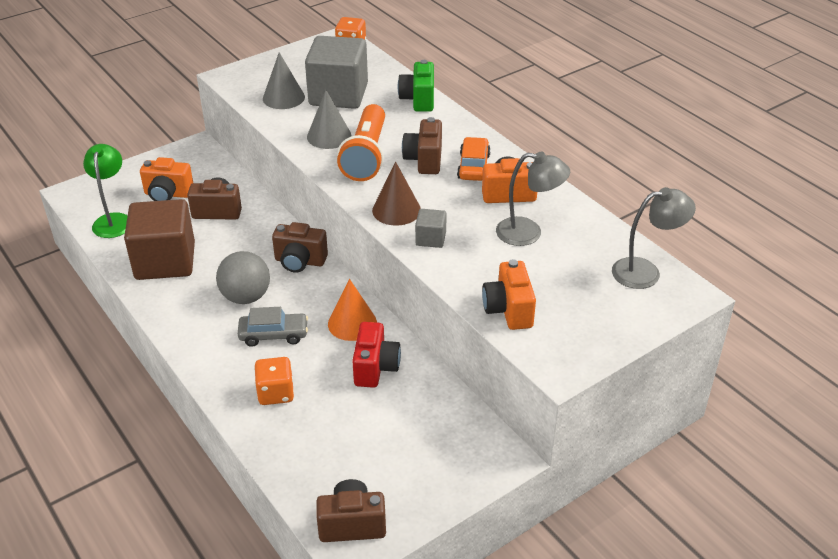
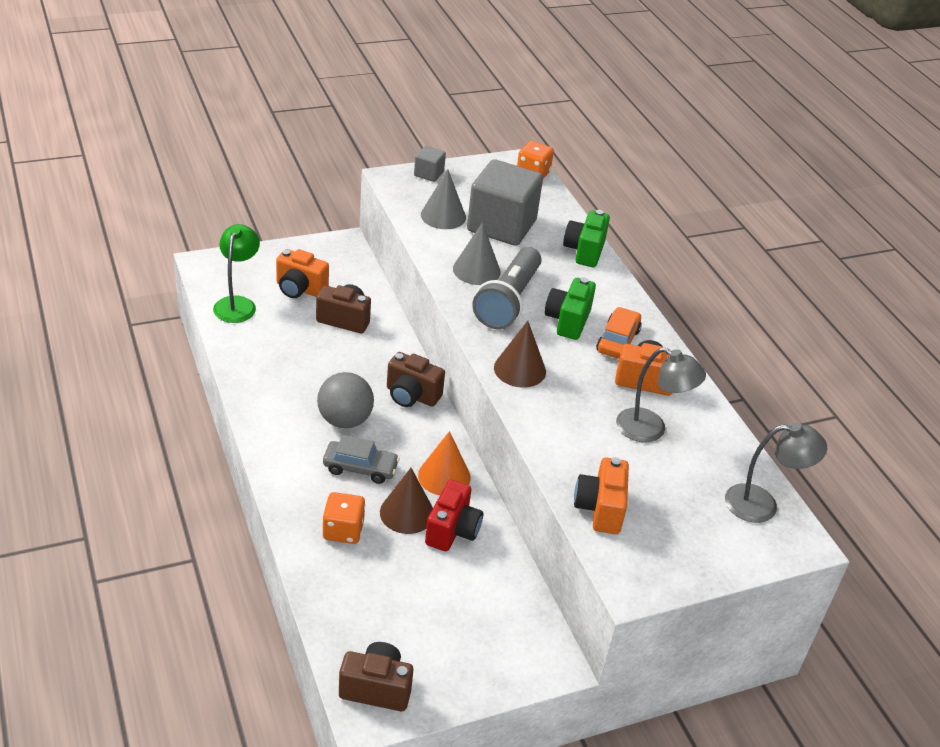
camera: 10 degrees right, 0 degrees up
(165, 261) = (275, 361): brown cube -> none
(329, 363) = (407, 513): none -> brown cone
(366, 156) = (508, 301): orange flashlight -> grey flashlight
(424, 160) = (567, 321): brown camera -> green camera
(430, 239) = (545, 410): grey cube -> grey cube (429, 174)

